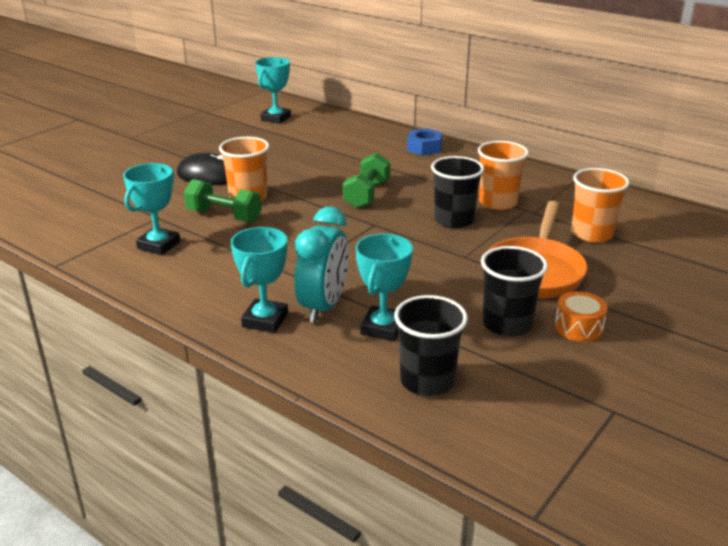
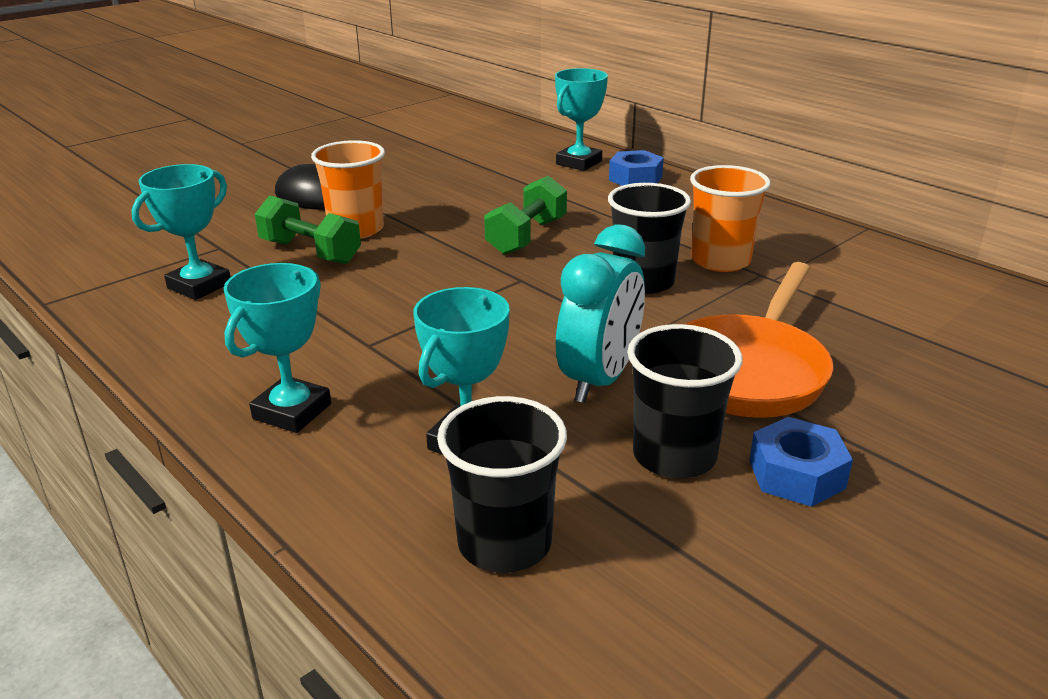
camera: 10 degrees right, 0 degrees up
(276, 118) = (443, 130): turquoise trophy -> turquoise trophy (579, 163)
(323, 307) = (390, 398): turquoise clock -> turquoise clock (599, 380)
(578, 327) = (796, 474): orange drum -> blue nut
(592, 234) = (858, 319): orange cup -> none

